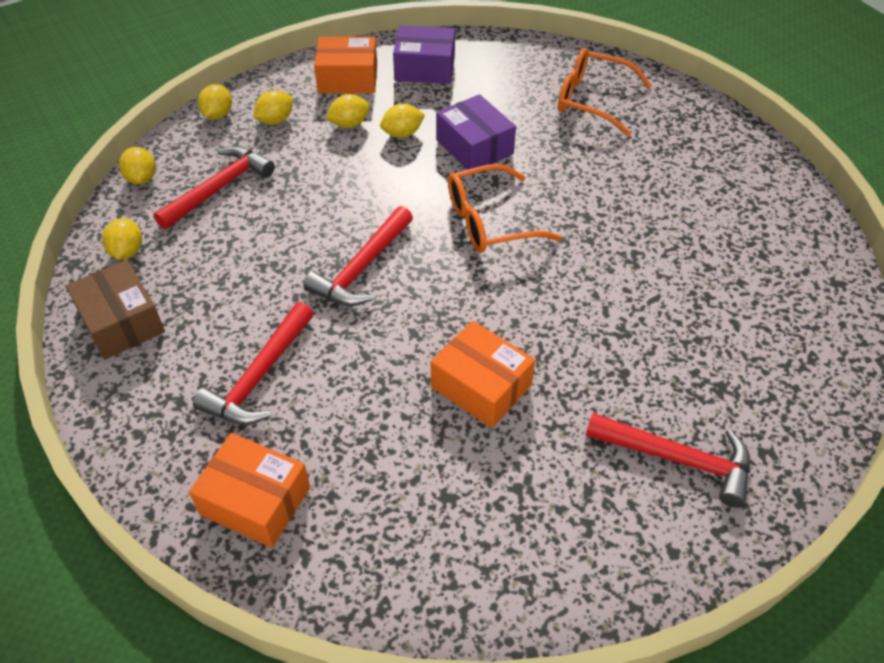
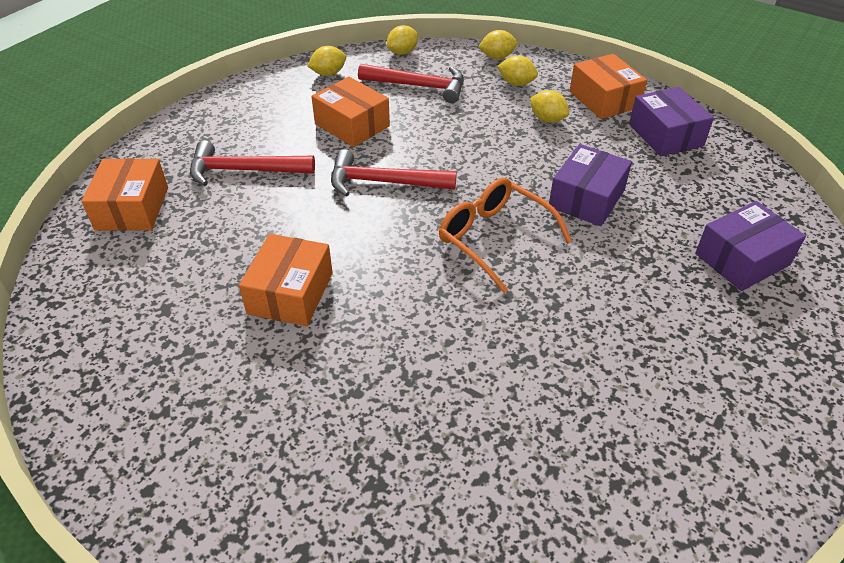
camera: 65 degrees right, 5 degrees down
(121, 322) = (264, 95): brown box -> none
(246, 262) = (352, 125): none -> orange box
(402, 134) = (563, 151): yellow lemon -> none
(591, 100) = (742, 259): orange glasses -> purple box
(677, 459) = (262, 466): red hammer -> none

